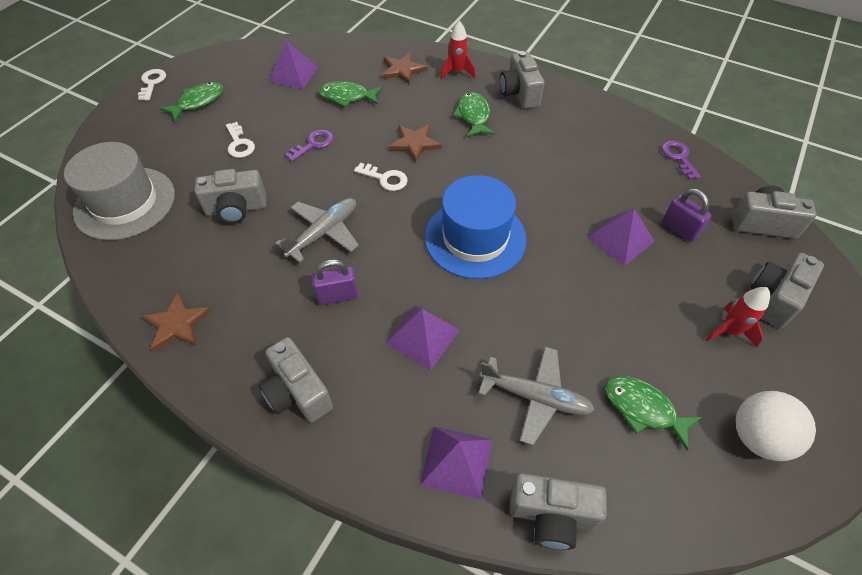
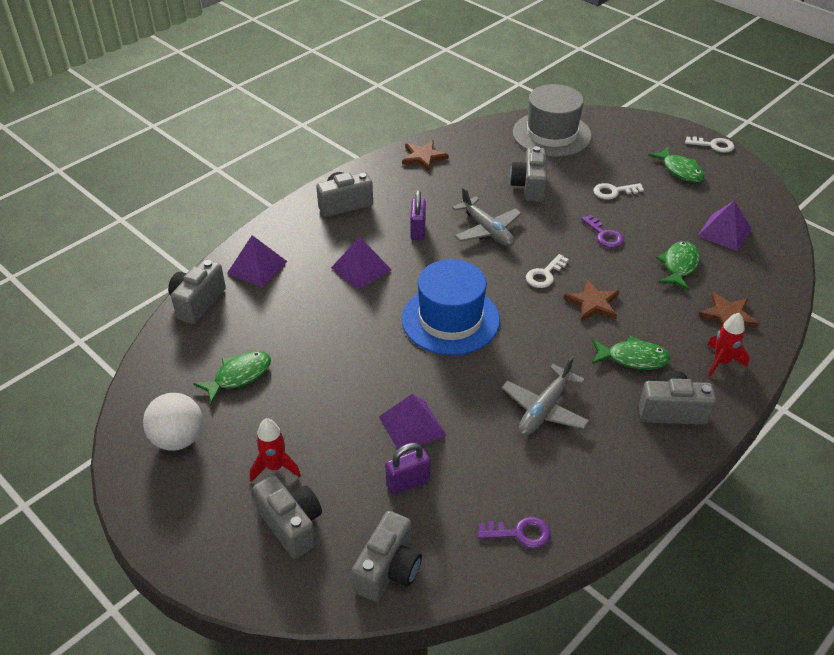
camera: 105 degrees right, 10 degrees down
(535, 397) = (281, 317): grey plane -> grey plane (544, 409)

